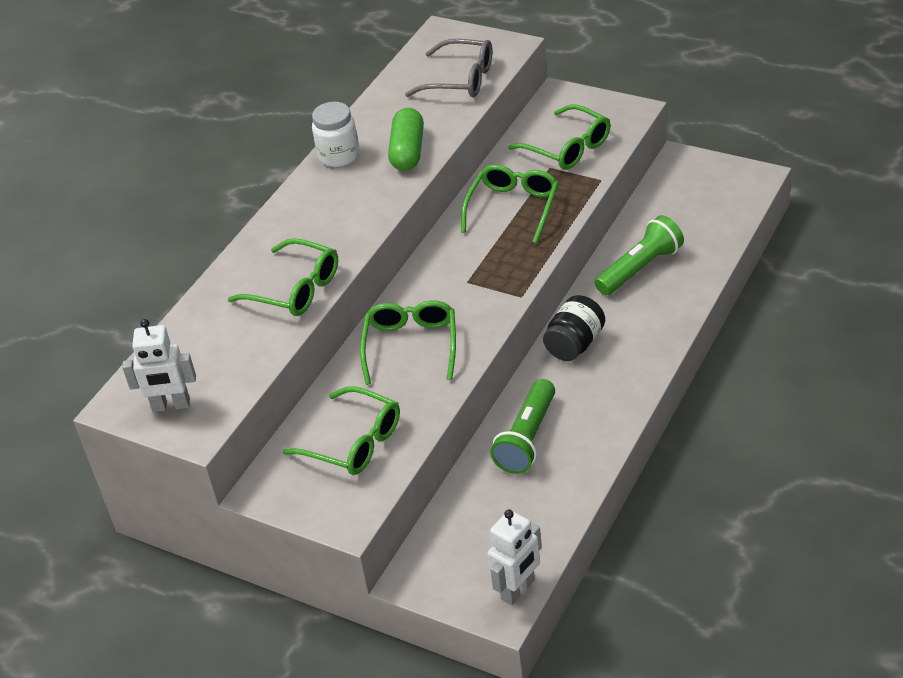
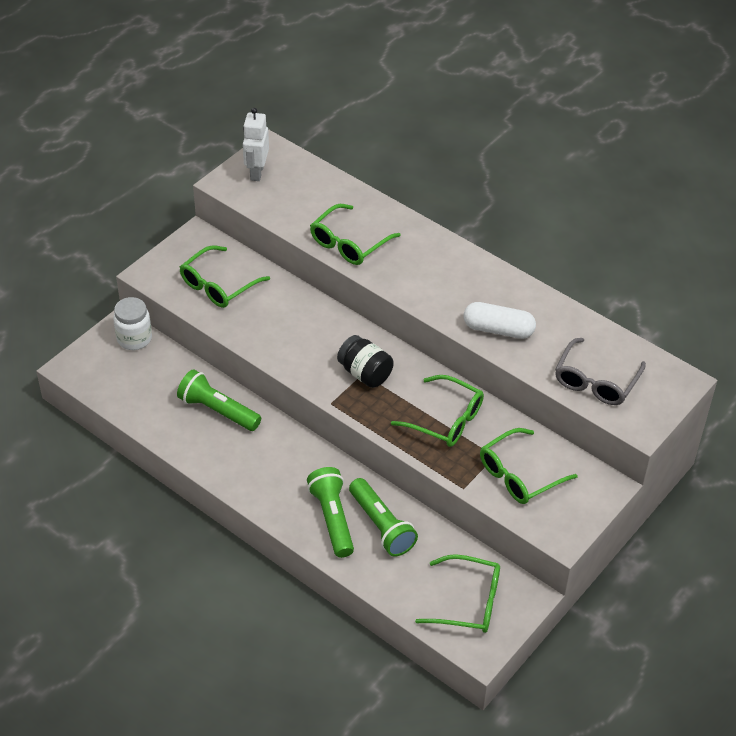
camera: 95 degrees right, 5 degrees up
(339, 156) = (509, 287): white jar -> white jar (134, 338)
(407, 151) = (498, 329): green capsule -> white capsule
(411, 346) = (303, 329): green glasses -> green glasses (468, 602)
(518, 590) = (83, 379): white robot -> none
(575, 344) = (306, 460): black jar -> black jar (365, 373)
(647, 305) = (332, 519): none -> green flashlight

